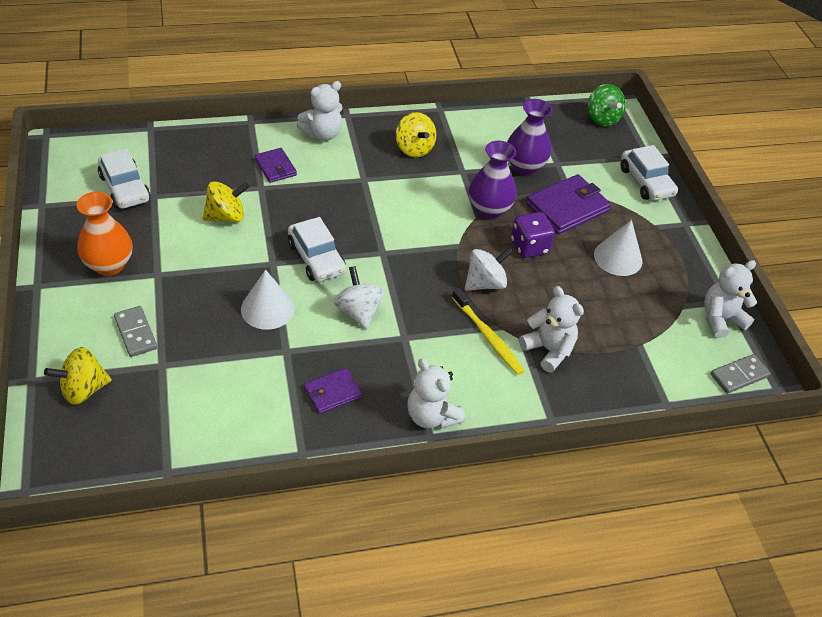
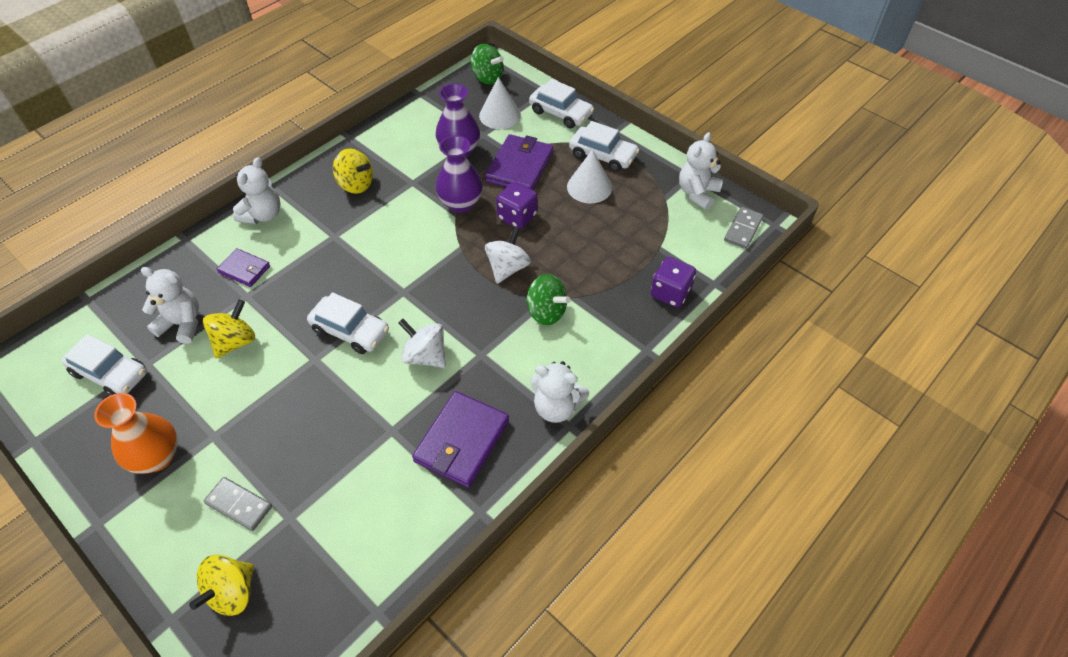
camera: 30 degrees left, 5 degrees up
(267, 308) = (344, 403): white cone -> white cone (500, 115)
(332, 392) = (461, 441): purple wallet -> purple wallet, size x1.73
(488, 337) = (546, 312): yellow toothbrush -> green spinning top
(548, 350) = (599, 294): white teddy bear -> white teddy bear (182, 324)
(616, 387) = (670, 293): none -> purple dice
(655, 238) = (603, 155): none -> white car

